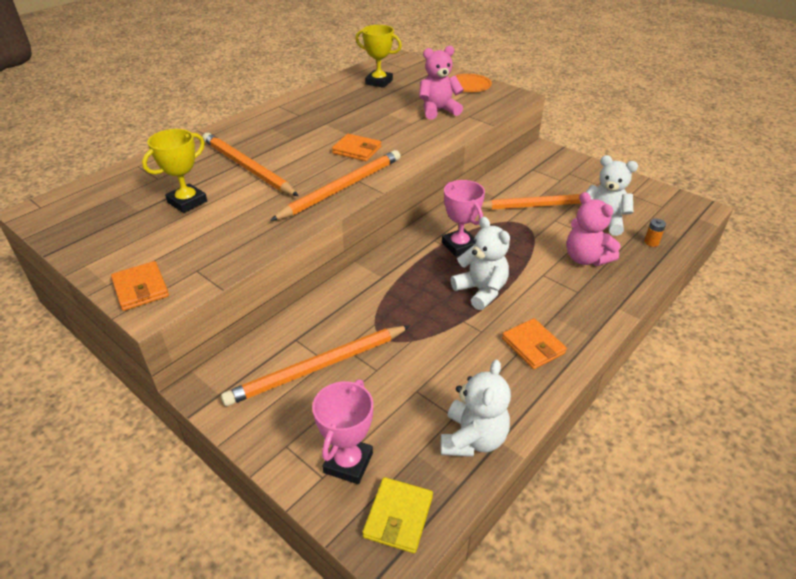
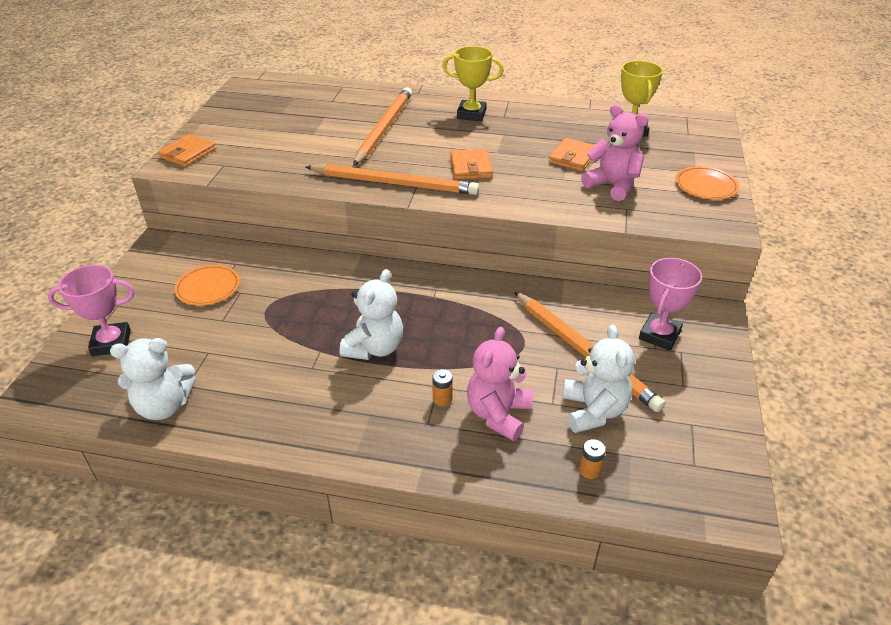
camera: 60 degrees right, 0 degrees up
(187, 202) = (309, 125): yellow trophy -> yellow trophy (471, 114)
(318, 367) = (208, 288): orange pencil -> orange plate
(398, 516) = (66, 389): yellow wallet -> none
(459, 246) = (440, 309): pink trophy -> pink trophy (659, 335)
(533, 346) = (311, 411): orange wallet -> orange wallet (573, 157)
(557, 277) = (442, 398): none -> orange battery

